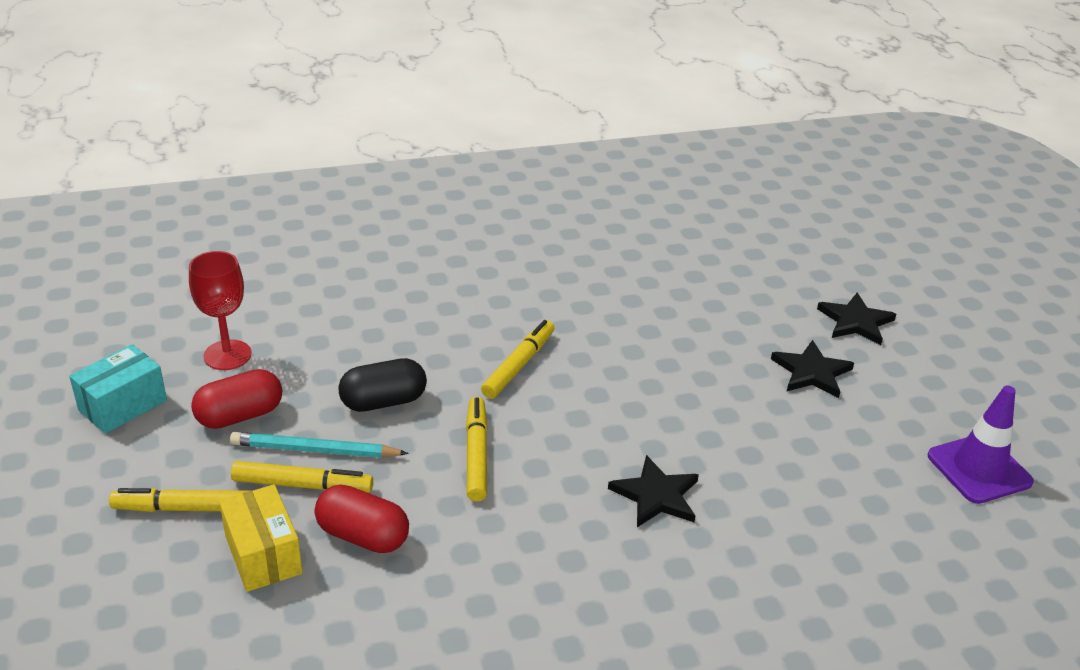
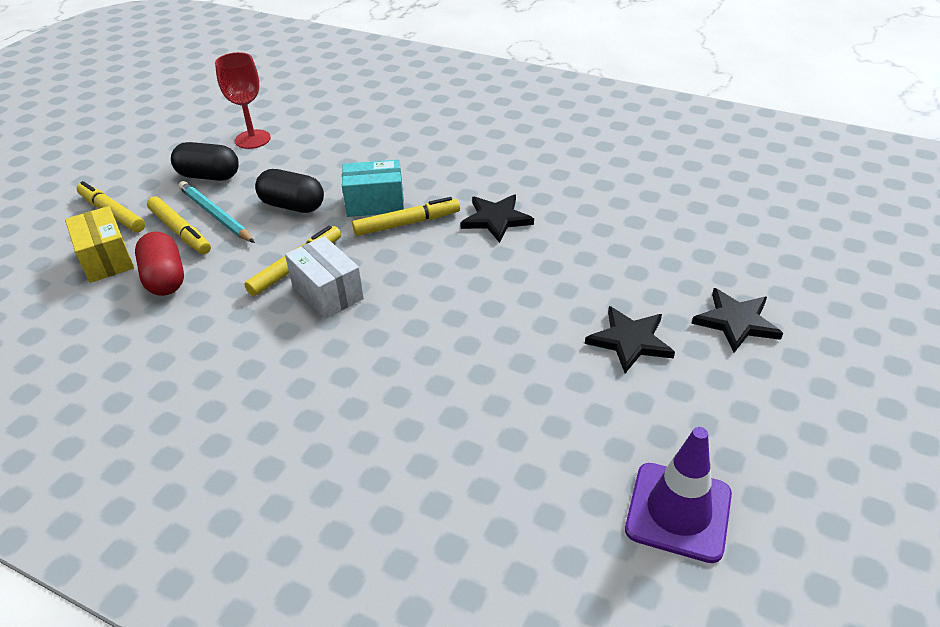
camera: 45 degrees right, 5 degrees up
(123, 405) = (166, 143): turquoise box -> turquoise box (375, 203)
(240, 415) = (209, 176): red capsule -> black capsule
(263, 555) = (106, 259): yellow box -> yellow box turned 45 degrees counterclockwise
(540, 461) = (328, 292): none -> white box
(656, 495) = (367, 360): black star -> black star (496, 219)

